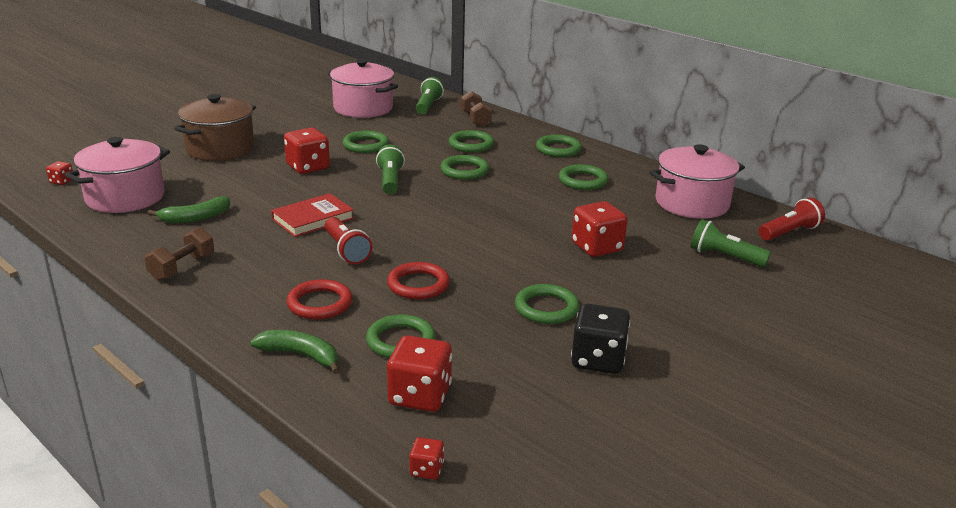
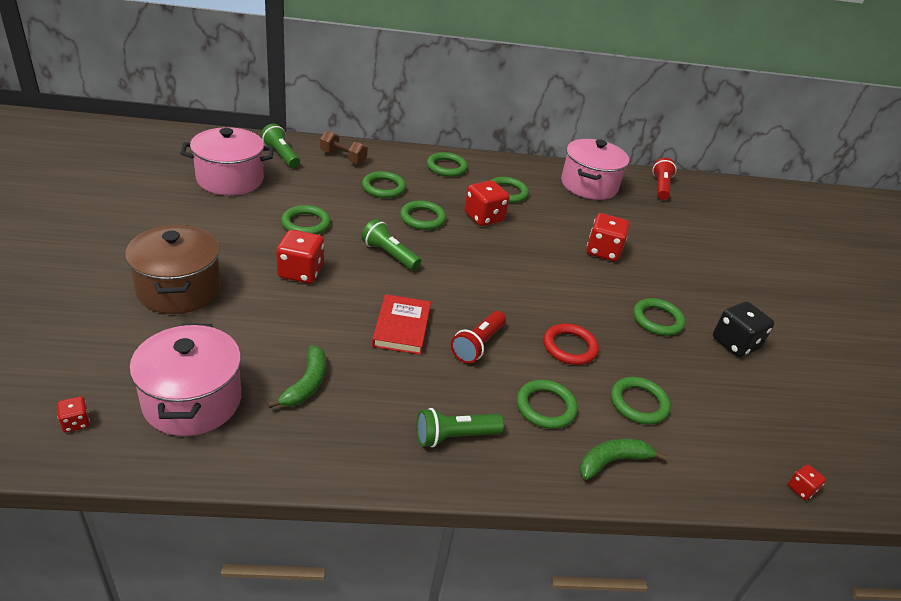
camera: 50 degrees left, 10 degrees up
(182, 267) = (394, 444): brown dumbbell -> none
(320, 303) = (545, 407): red ring -> green ring
(346, 250) = (477, 345): red flashlight -> red flashlight turned 105 degrees clockwise
(420, 396) = (715, 438): red dice -> red dice (484, 217)
(724, 257) = (665, 224): green flashlight -> green flashlight (454, 436)

